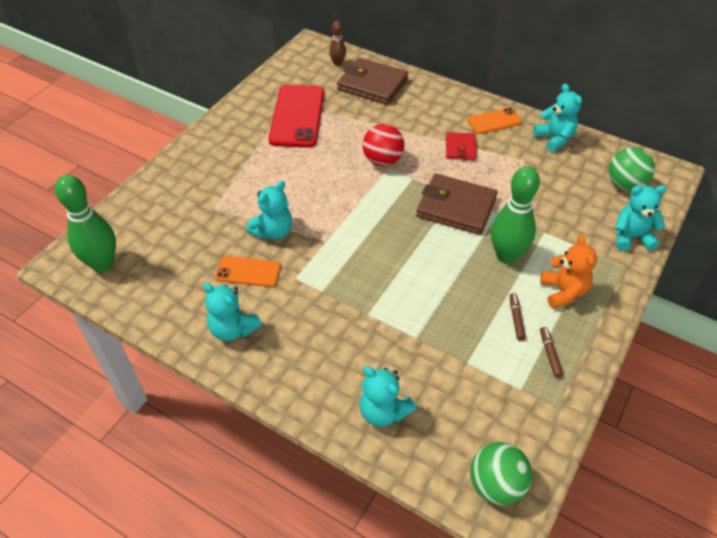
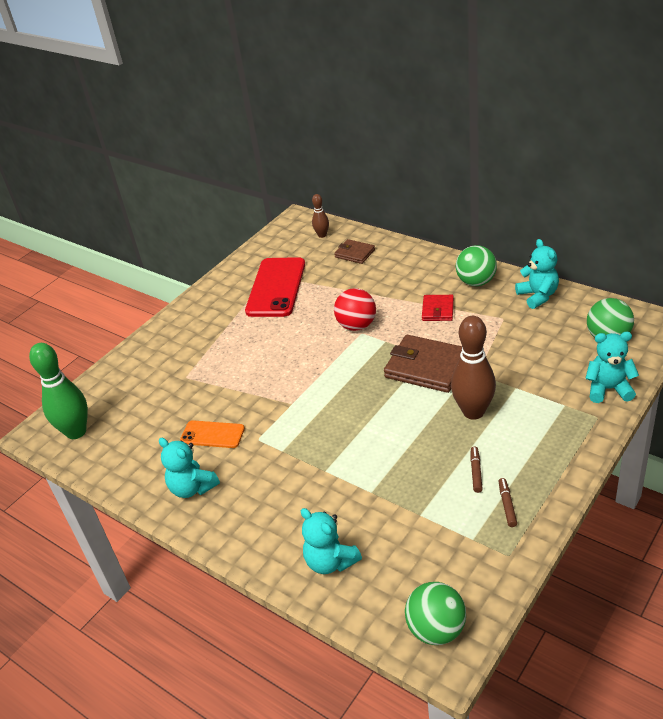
camera: 10 degrees right, 10 degrees down
(273, 231) = (241, 396): turquoise teddy bear -> none
(372, 84) = (354, 253): brown wallet -> brown wallet, size x0.56
(494, 121) = (476, 282): orange phone -> green ball
(506, 256) = (473, 412): green bowling pin -> brown bowling pin
(563, 292) = (528, 444): orange teddy bear -> none

